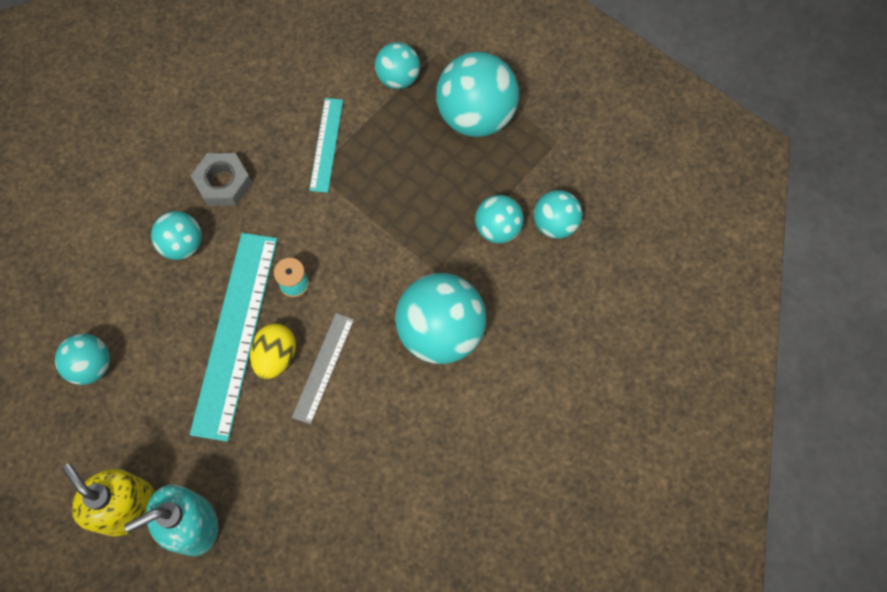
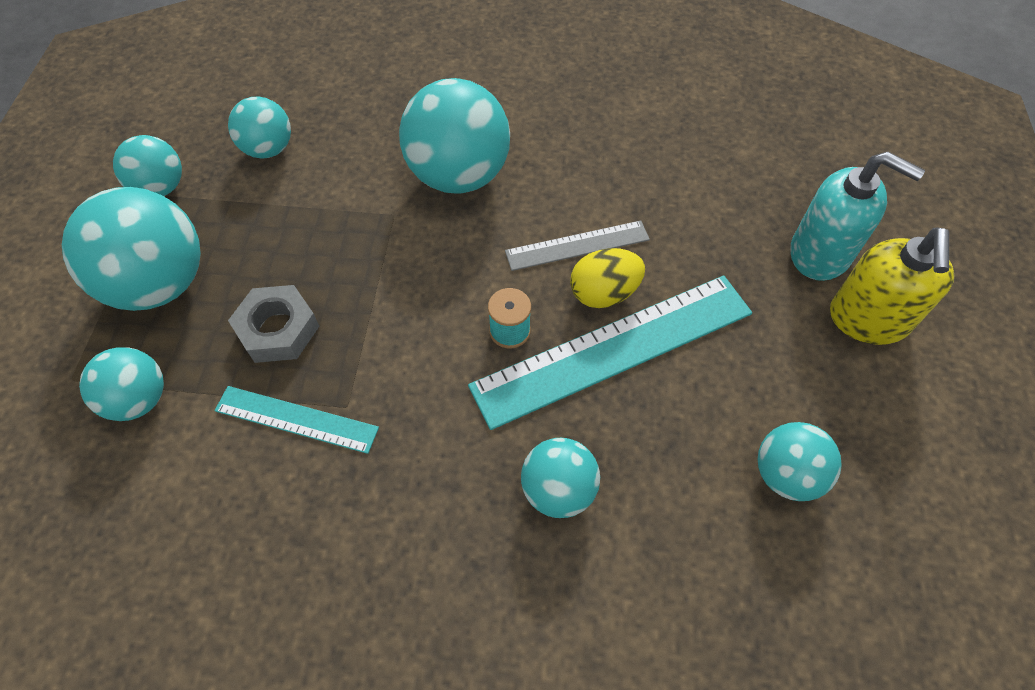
camera: 125 degrees left, 10 degrees down
(223, 183) = (436, 507): grey nut -> grey nut (278, 329)
(326, 144) = (296, 419): turquoise ruler -> turquoise ruler turned 45 degrees clockwise
(497, 228) = (305, 190): turquoise ball -> turquoise ball (161, 188)

